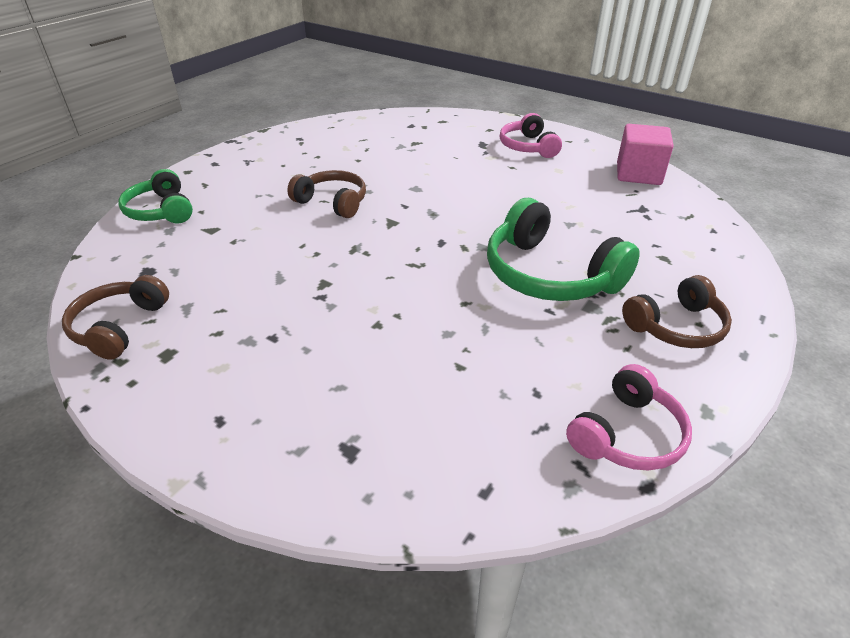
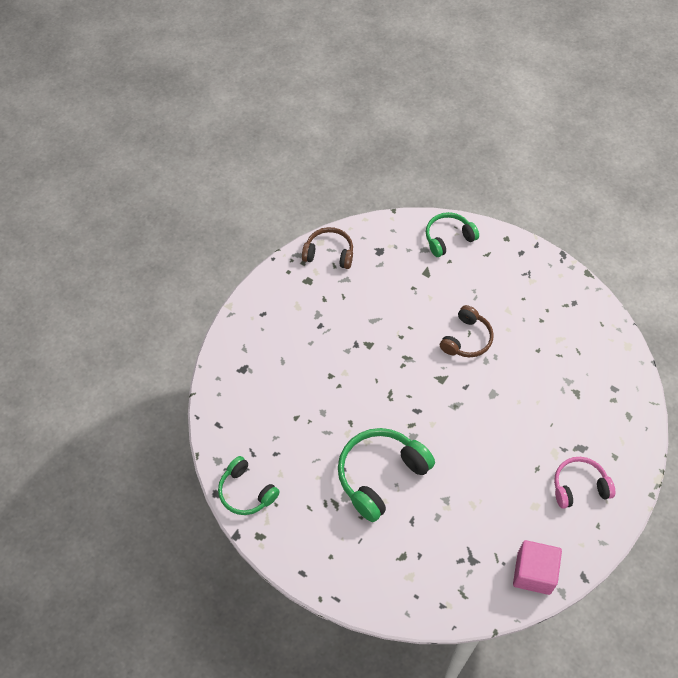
camera: 90 degrees right, 20 degrees up
(627, 434) = (246, 492): pink headphones -> green headphones
(676, 327) = (327, 541): brown headphones -> none

